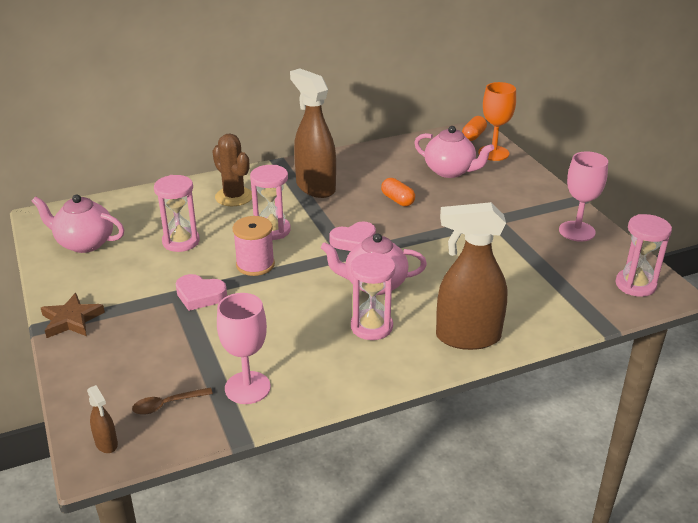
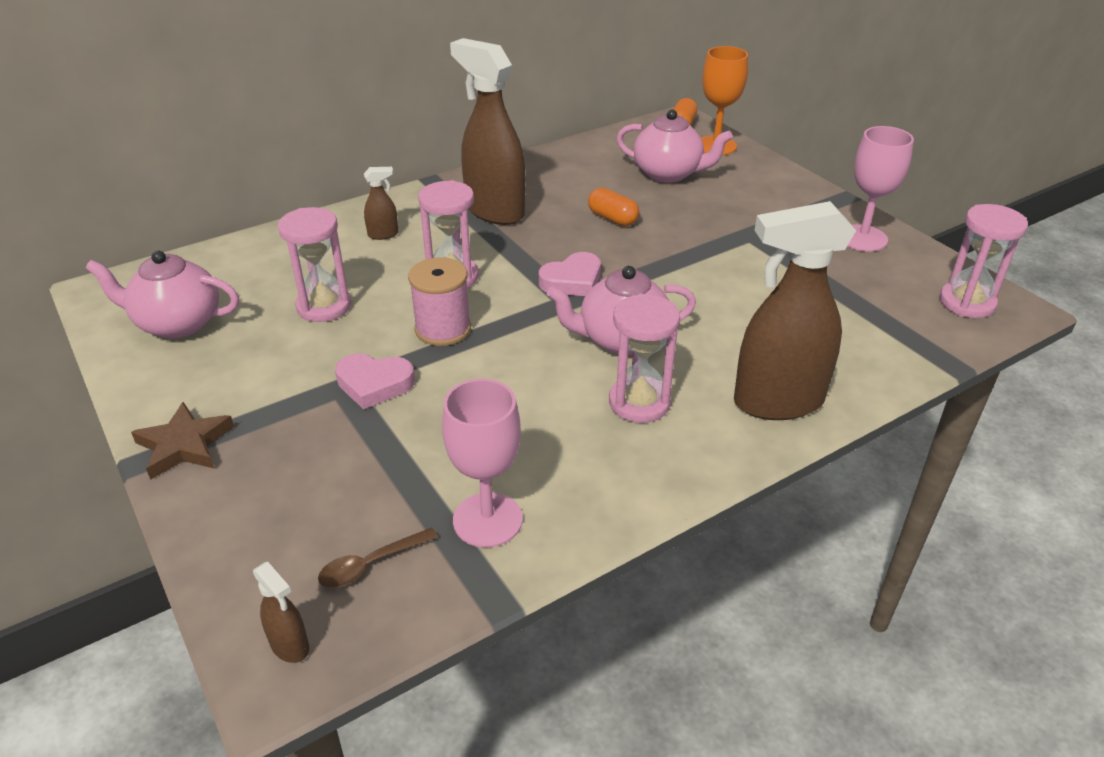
camera: 10 degrees left, 5 degrees up
(234, 197) = (383, 234): brown cactus -> brown spray bottle

